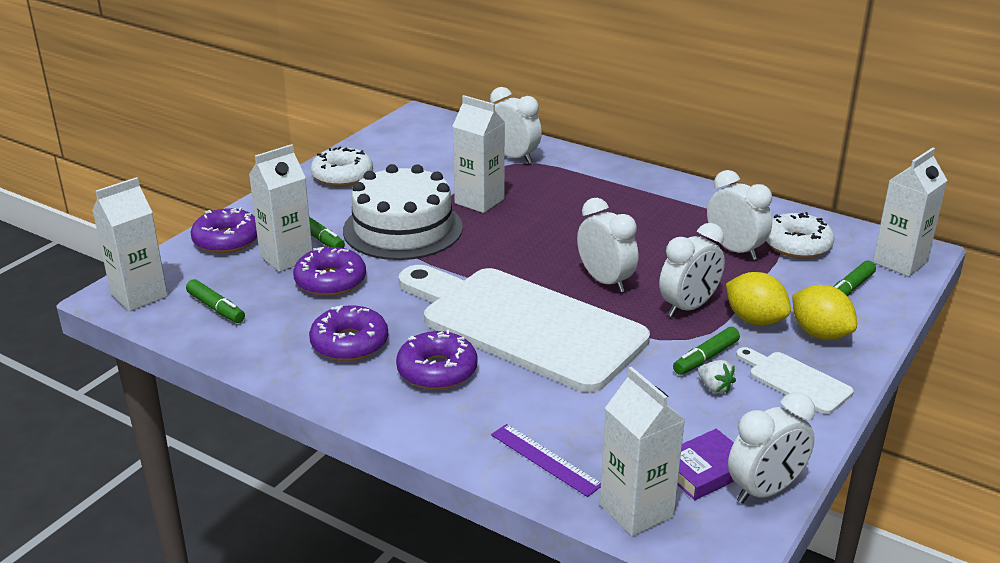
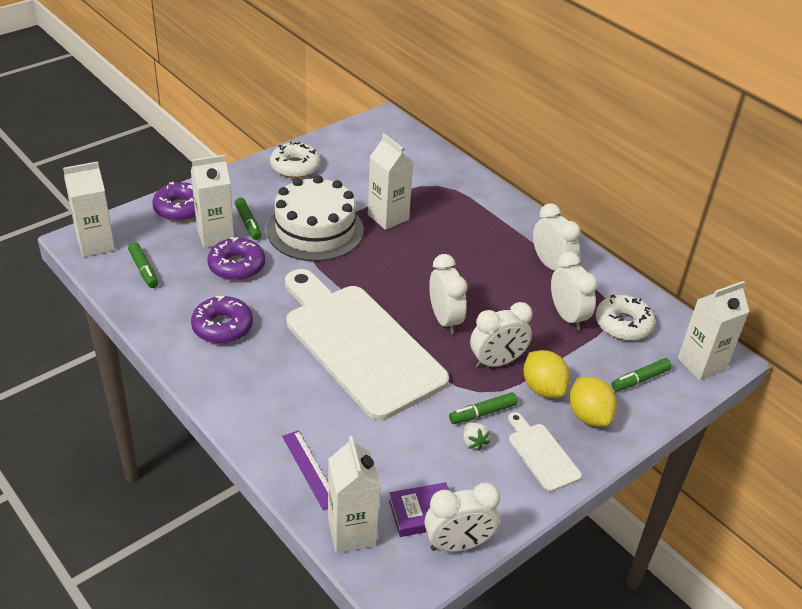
camera: 15 degrees right, 10 degrees up
(437, 370) = (273, 368): purple donut -> none
(513, 157) = (439, 179): white clock -> white clock (551, 265)

